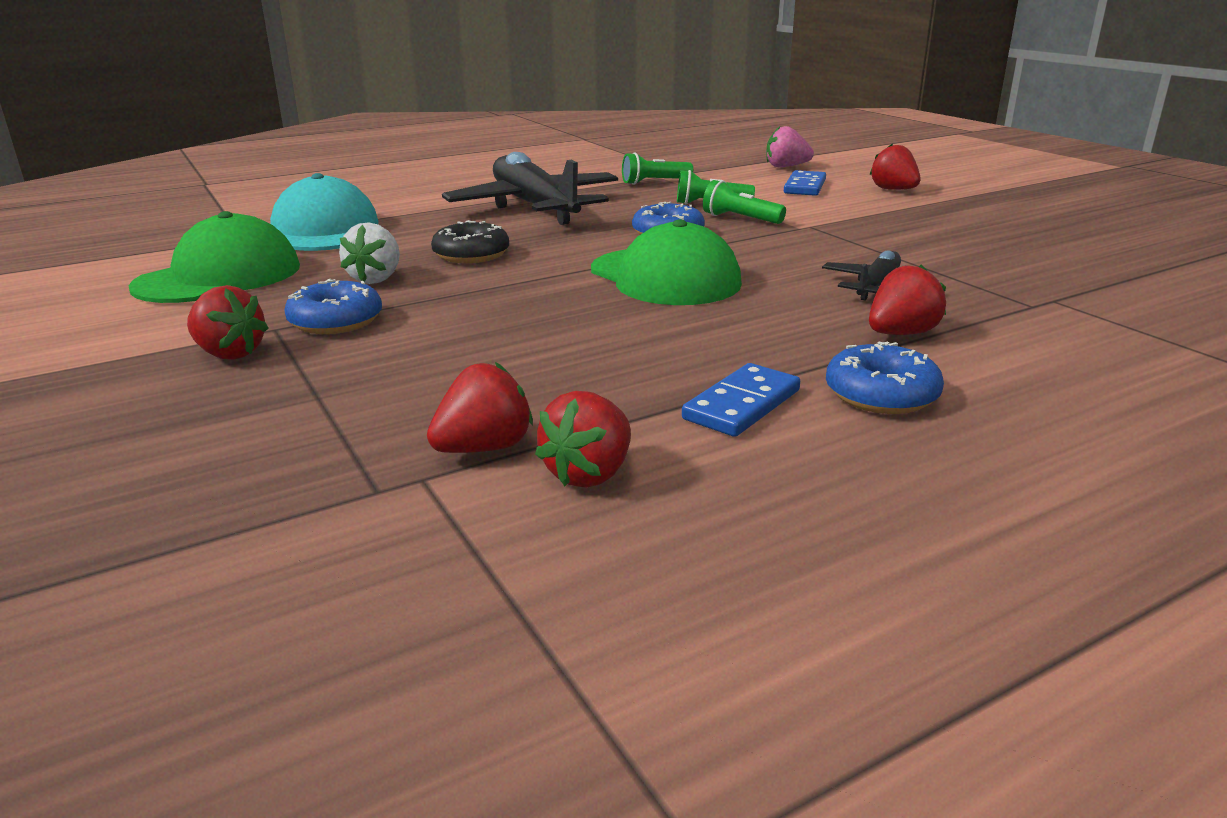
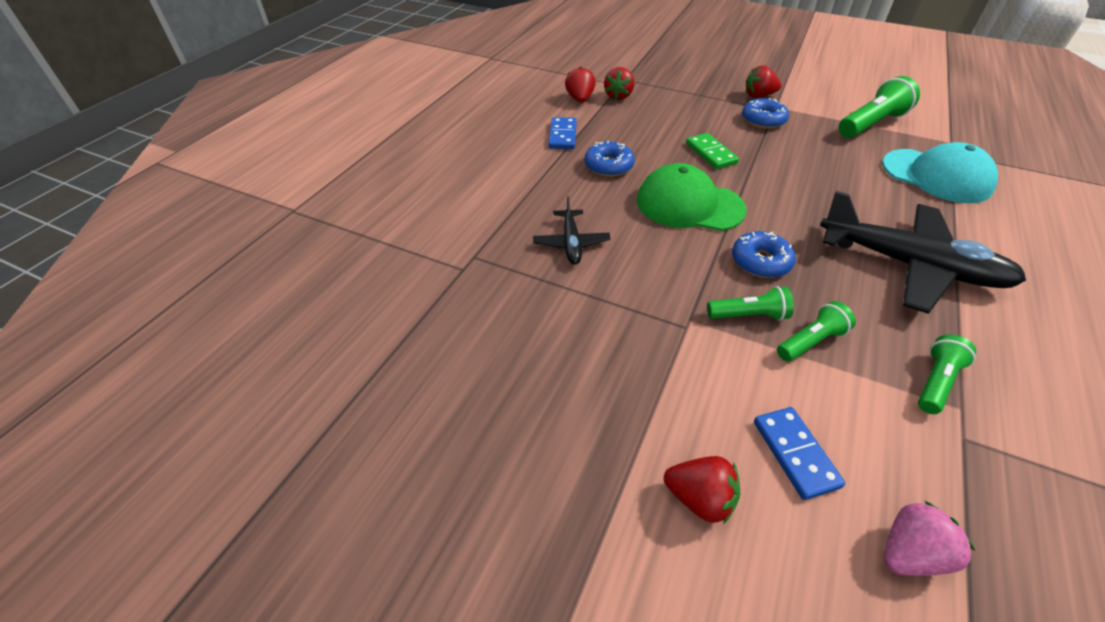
camera: 145 degrees right, 20 degrees up
(219, 277) = (871, 124): green cap -> green flashlight
(376, 279) = (810, 148): white strawberry -> none
(471, 255) = (816, 185): black donut -> none
(523, 309) = (710, 153): none -> green domino
(881, 394) = (518, 157): blue donut -> blue donut (608, 166)
(901, 334) = (531, 200): red strawberry -> none

